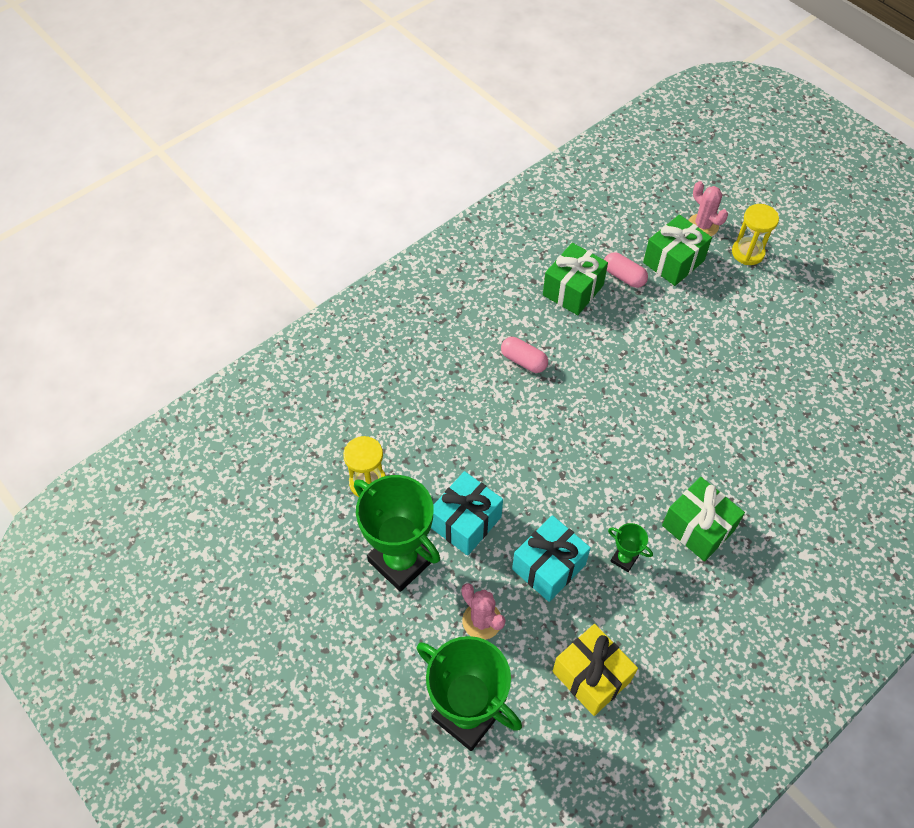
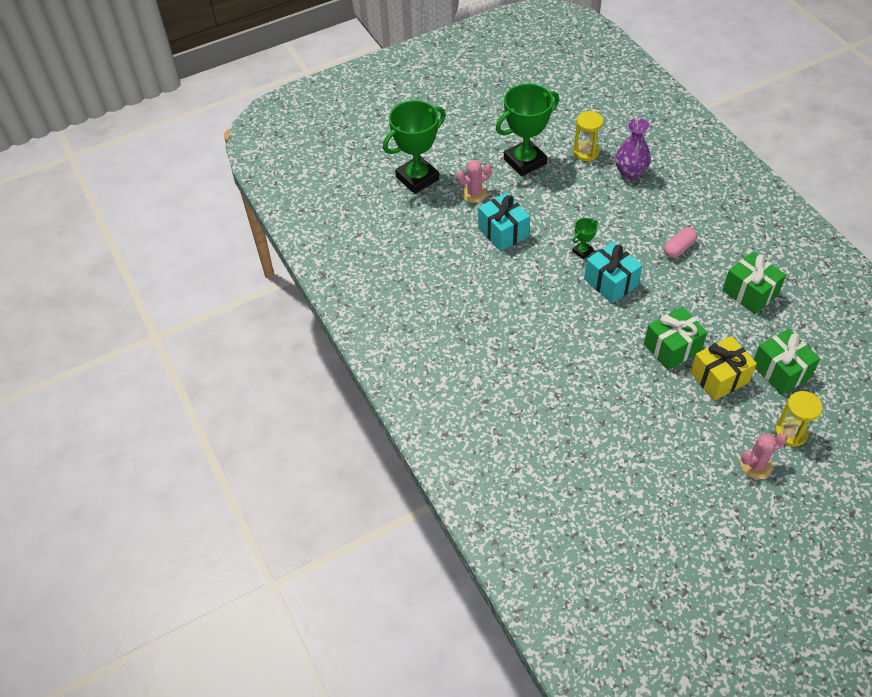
camera: 105 degrees right, 5 degrees down
(399, 424) = (630, 172): none -> purple vase
(465, 522) = (546, 196): turquoise gift -> turquoise gift (611, 282)
(591, 676) = (423, 239): yellow gift -> yellow gift (719, 377)
(624, 276) = (764, 330): pink capsule -> none
(624, 559) = (499, 272): green trophy -> green trophy (582, 251)
(698, 528) = (513, 320): green gift -> green gift (672, 348)
(703, 225) = (827, 406): pink cactus -> pink cactus (756, 465)

